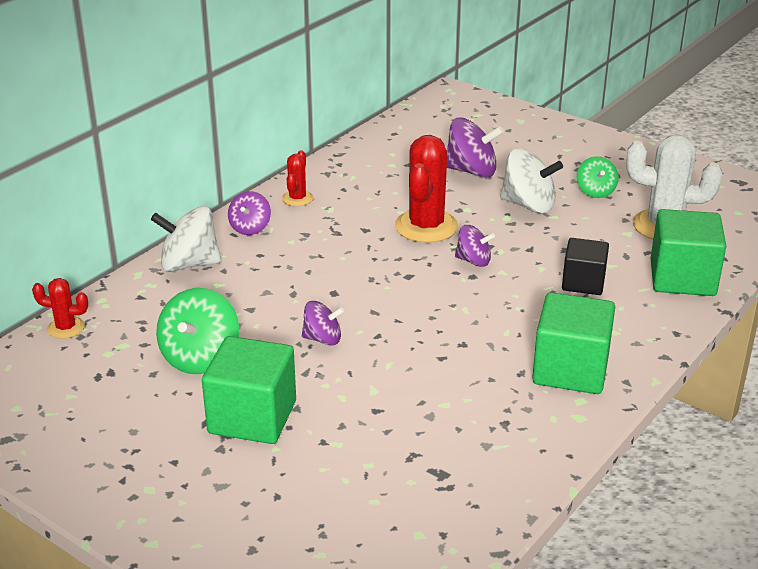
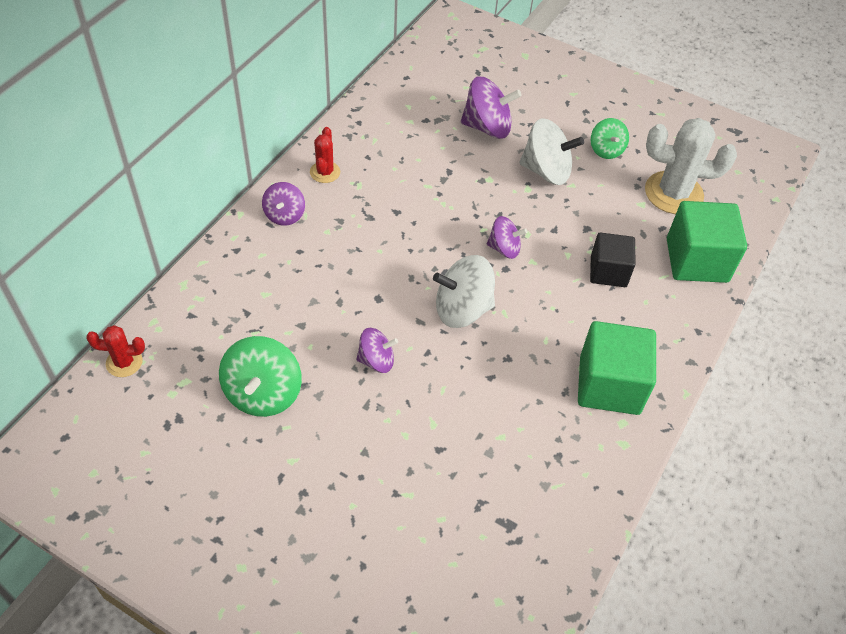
camera: 10 degrees left, 20 degrees up
(189, 264) = (232, 268): white spinning top -> white spinning top (462, 309)
(252, 417) = (325, 467): green cube -> none
(426, 226) = (454, 204): red cactus -> none

